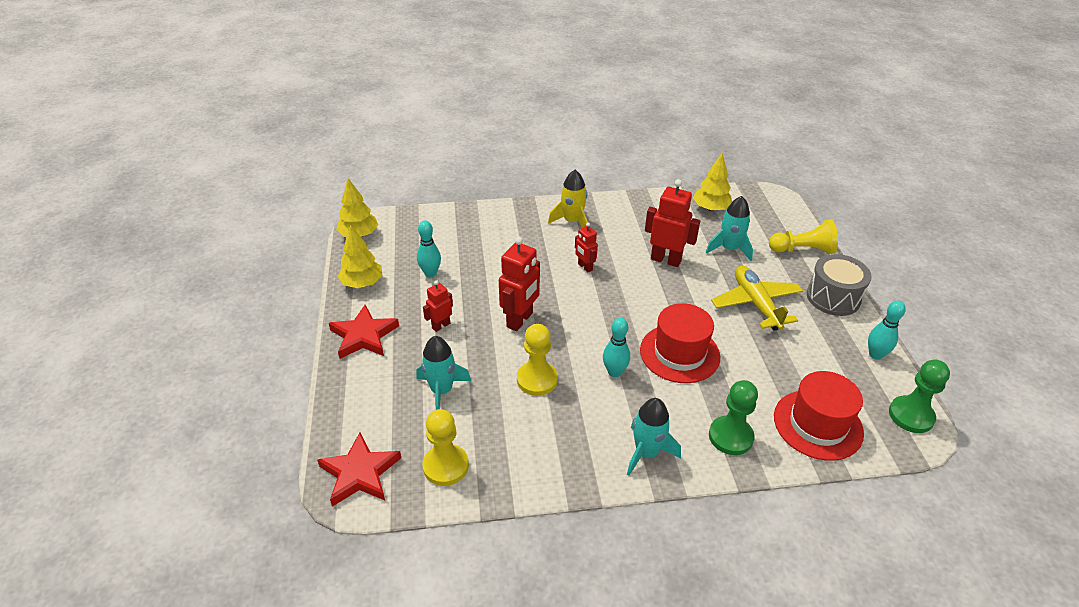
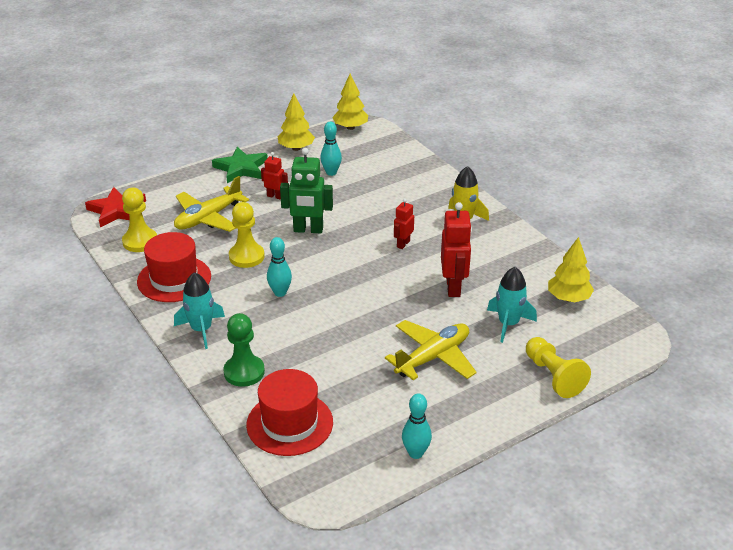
camera: 65 degrees right, 5 degrees down
(364, 336) = (241, 168): red star -> green star
(441, 390) = (208, 218): turquoise rocket -> yellow plane
(520, 320) = (308, 230): red robot -> green robot
(679, 353) = (327, 323): red hat -> red hat (174, 279)
(833, 297) = (487, 410): grey drum -> none
(911, 416) = (340, 488): green pawn -> none

